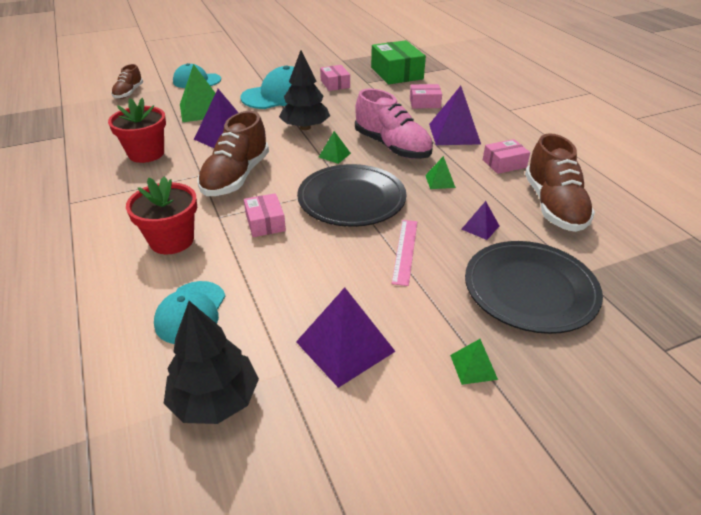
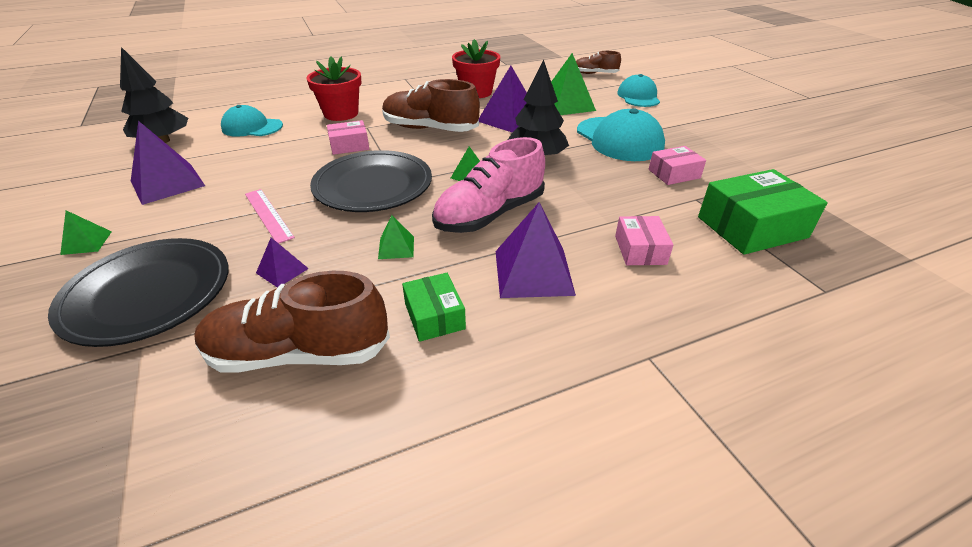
camera: 90 degrees right, 0 degrees up
(405, 251) = (268, 215): pink ruler -> pink ruler turned 45 degrees clockwise
(504, 163) = (434, 316): pink box -> green box

